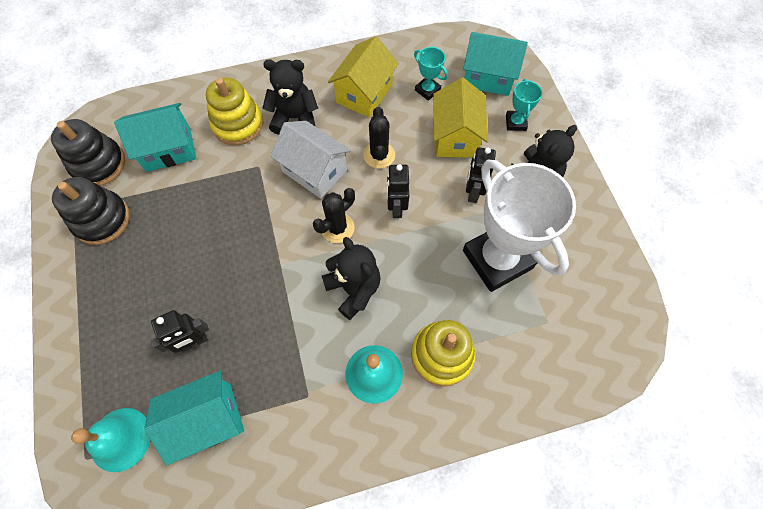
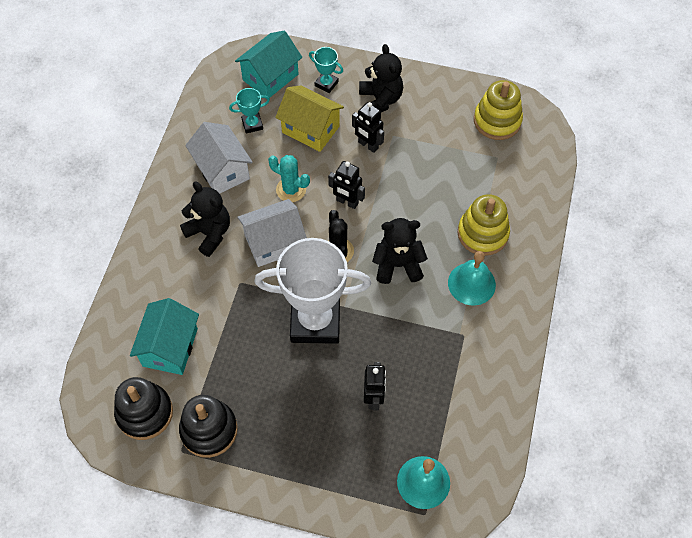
camera: 60 degrees left, 5 degrees down
(207, 419) = (443, 412): turquoise house -> none
(238, 124) = (183, 280): yellow stacking toy -> yellow stacking toy (497, 121)
(295, 118) = (209, 233): black teddy bear -> black teddy bear turned 105 degrees clockwise
(364, 93) = (222, 170): yellow house -> white house
(379, 155) = (291, 190): black cactus -> turquoise cactus
(497, 259) = (432, 160): white trophy -> white trophy (315, 321)

